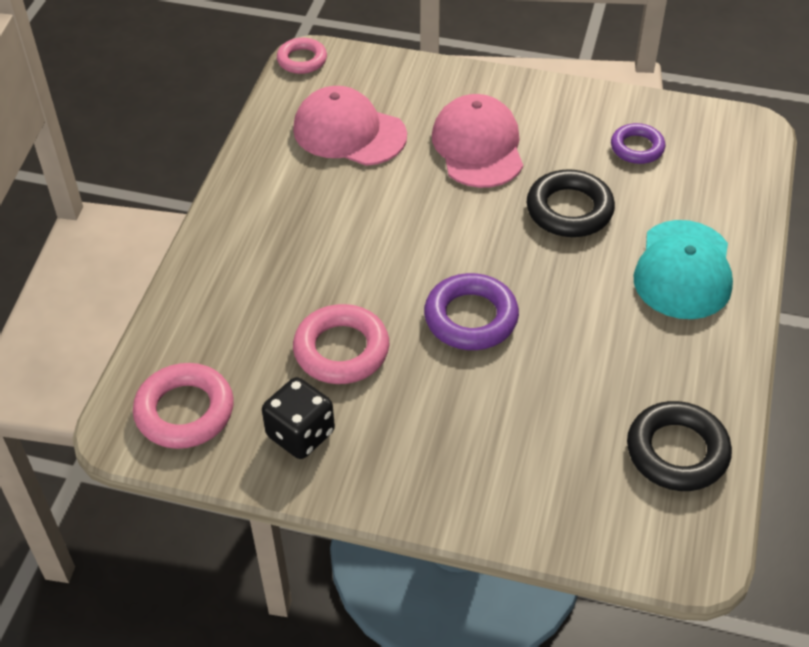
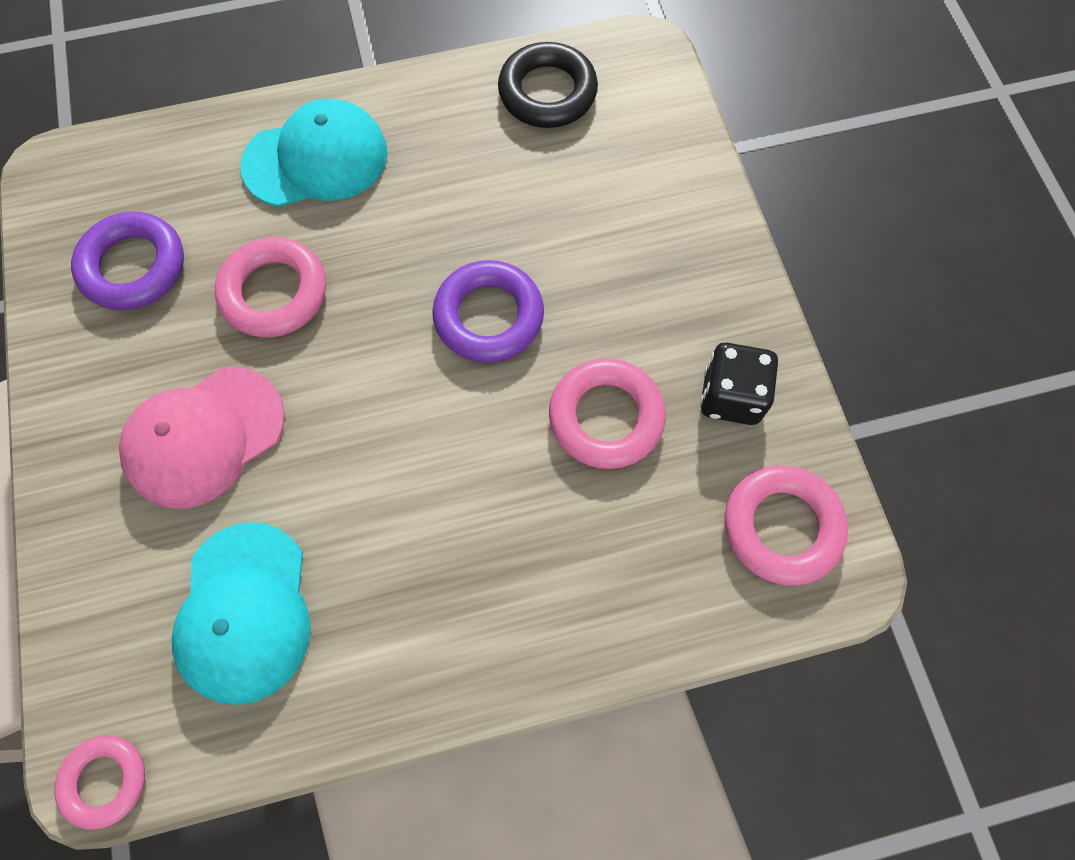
camera: 120 degrees left, 20 degrees up
(349, 132) = (245, 612): pink cap -> turquoise cap
(569, 210) = (274, 292): black ring -> pink ring
(637, 148) = (133, 266): purple ring -> purple ring, size x1.55

